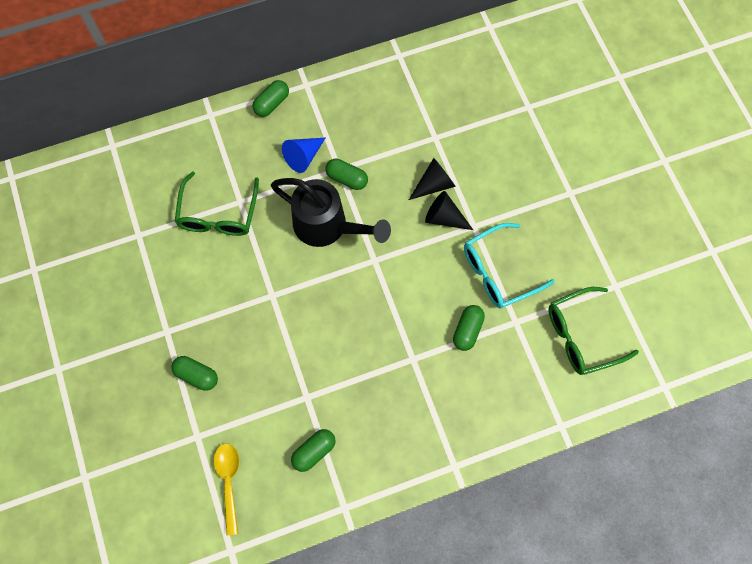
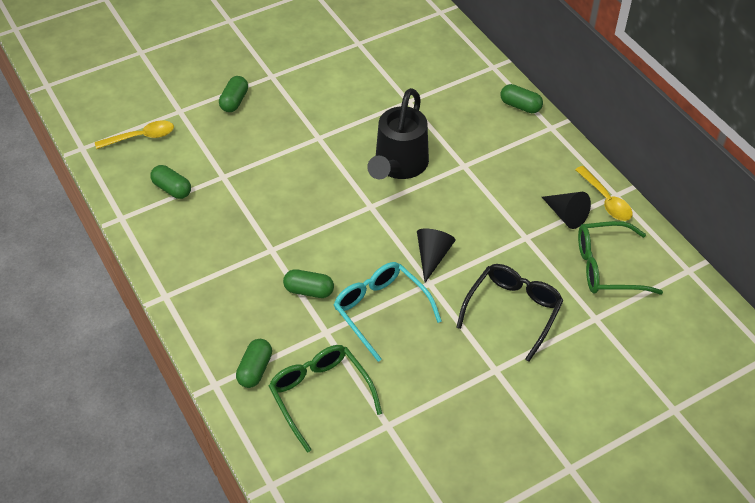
camera: 80 degrees right, 20 degrees down
(218, 214) = (391, 89): green glasses -> green glasses (607, 267)
(303, 157) = (469, 137): blue cone -> none
(347, 178) = (455, 173): green capsule -> green capsule (255, 369)
(404, 65) = (606, 200): none -> yellow spoon
(434, 184) = (469, 243): black cone -> black cone (566, 215)
(513, 166) = (513, 311): none -> black glasses

